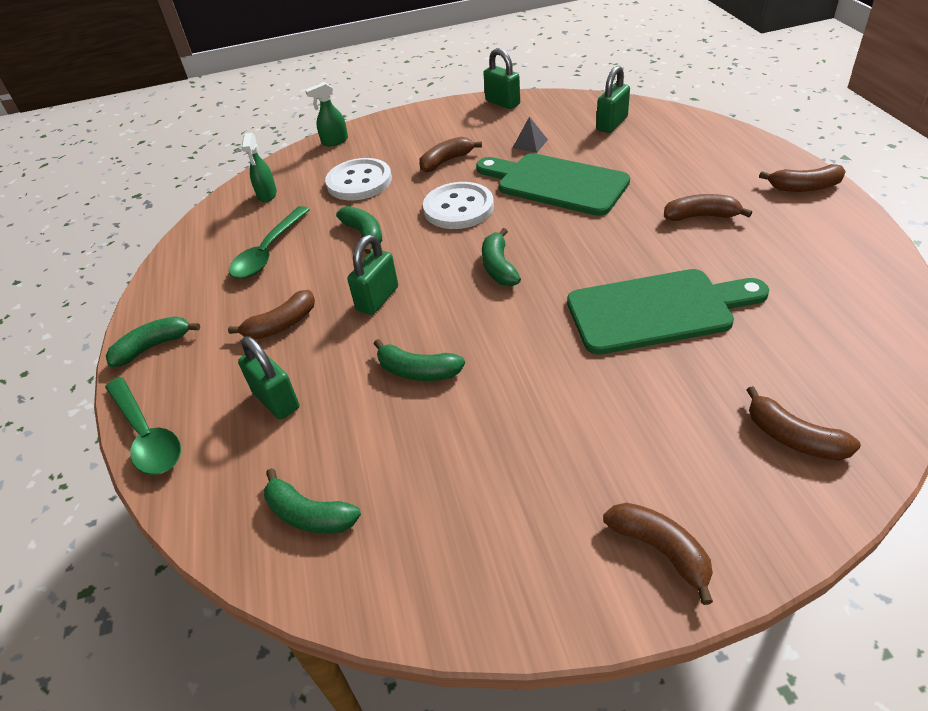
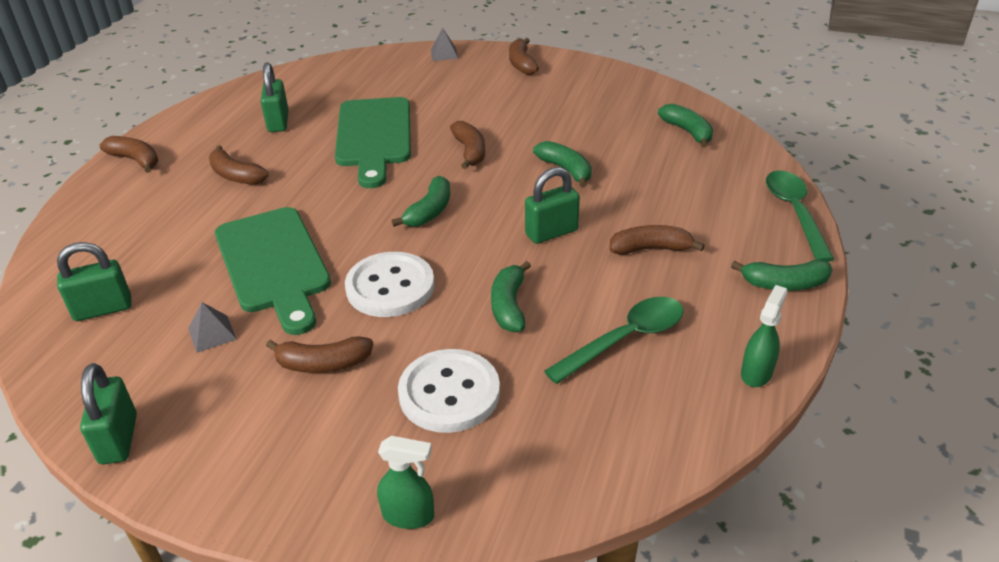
camera: 150 degrees left, 5 degrees down
(267, 195) = (581, 444): green spray bottle -> green spray bottle (756, 373)
(276, 400) = (682, 194): green padlock -> green padlock (278, 122)
(657, 310) = (374, 136): green cutting board -> green cutting board turned 120 degrees counterclockwise
(793, 437) = (408, 69): brown banana -> brown banana (470, 151)
(800, 505) = (444, 54): none -> grey pyramid

